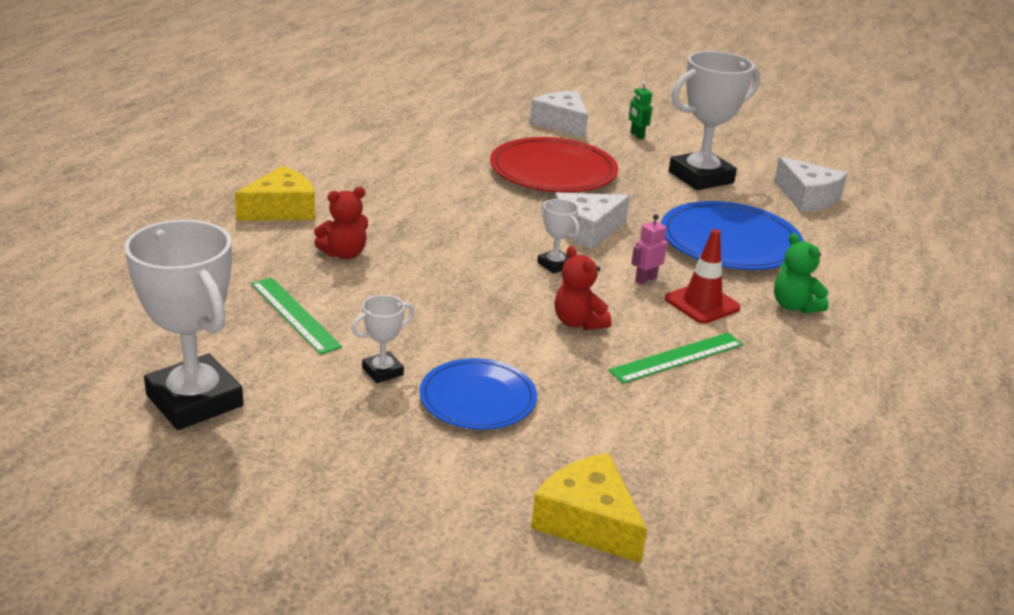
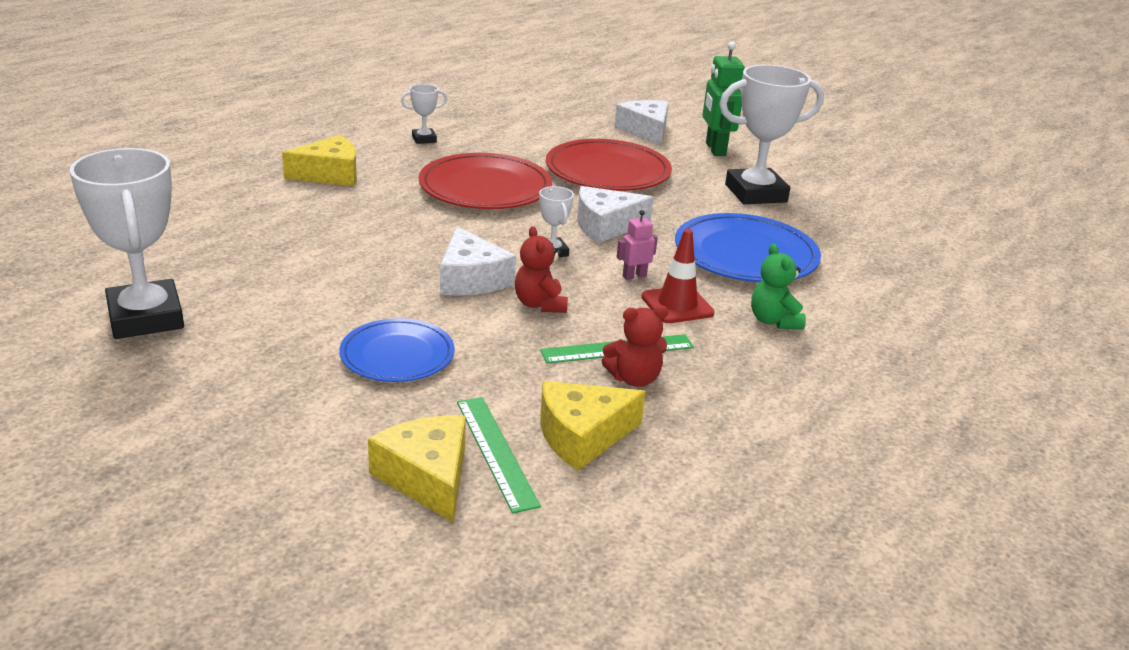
camera: 15 degrees right, 0 degrees up
(294, 314) = (281, 261): green ruler -> green ruler (496, 451)
(344, 254) = (360, 217): red teddy bear -> red teddy bear (634, 379)
(382, 371) = (326, 319): white trophy -> white trophy (424, 139)
(447, 204) = (485, 187): none -> red plate
(637, 135) = (715, 149): green robot -> green robot, size x1.92
(700, 452) = (582, 436): none -> yellow cheese
(807, 197) = (858, 224): white cheese -> white cheese (471, 279)

